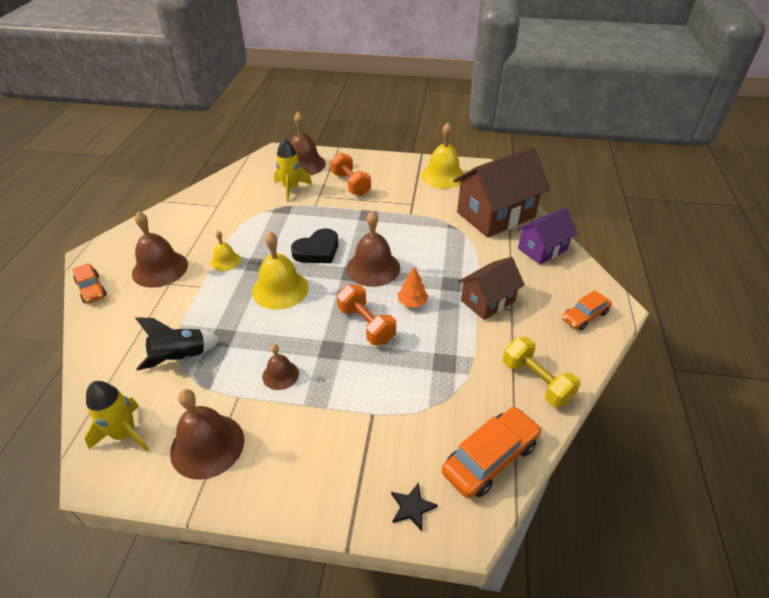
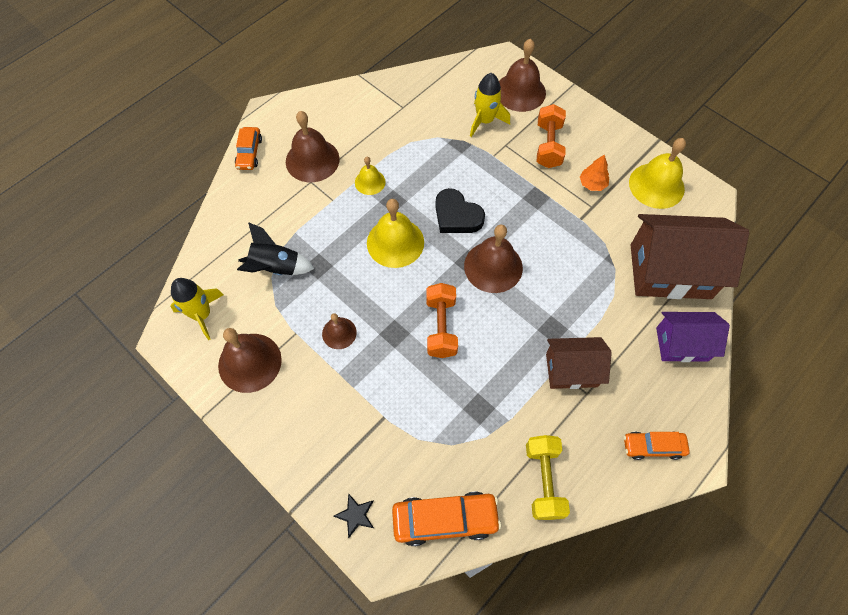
camera: 35 degrees right, 20 degrees up
(317, 250) = (457, 215): black heart -> black heart turned 45 degrees clockwise
(412, 302) = (499, 328): orange tree -> orange tree (592, 184)

